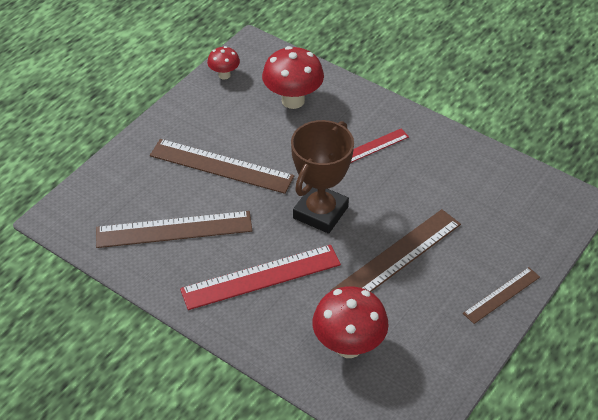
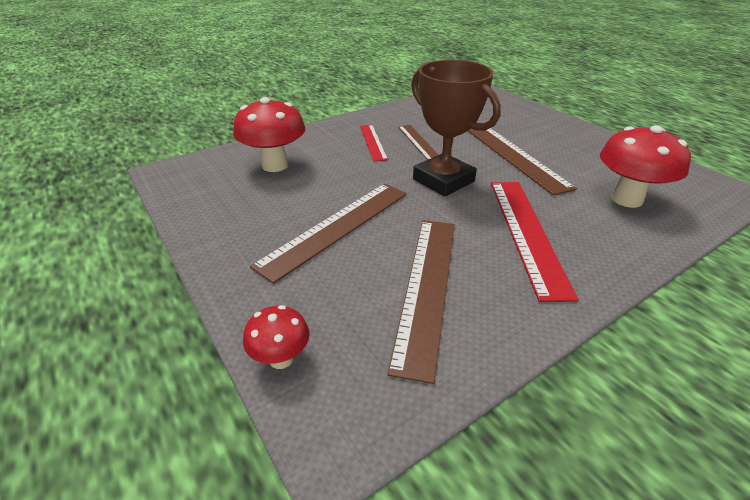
camera: 70 degrees left, 10 degrees down
(224, 75) = (189, 197): red mushroom -> red mushroom (281, 359)
(502, 295) = (564, 126): brown ruler -> brown ruler (418, 142)

